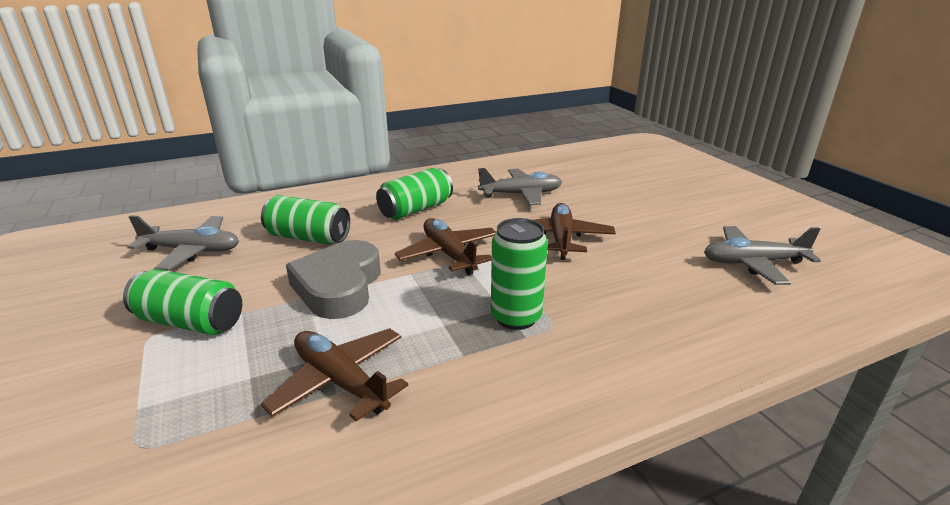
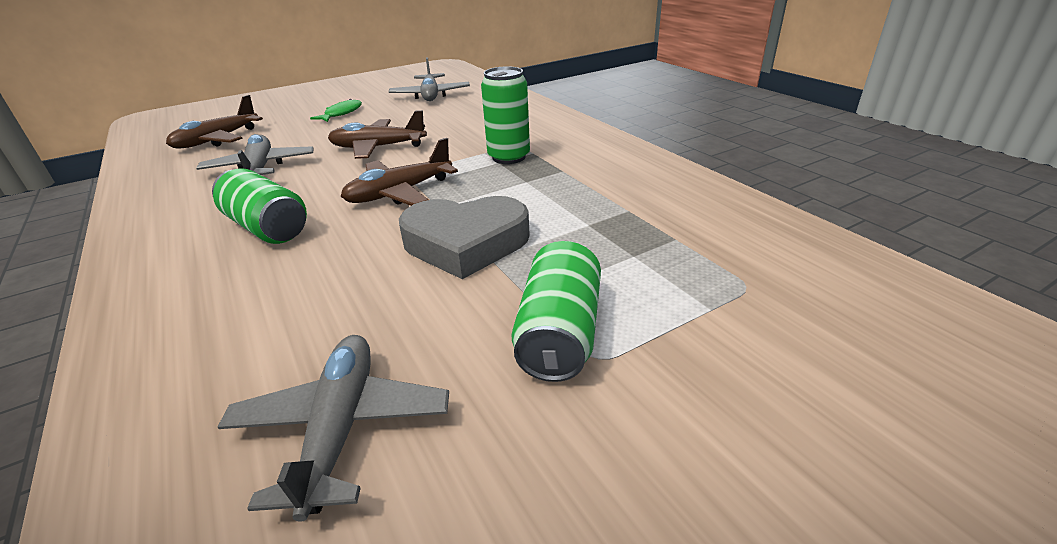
camera: 95 degrees left, 5 degrees up
(308, 237) = (326, 298): green can -> none
(340, 382) = (616, 211): brown plane -> brown plane (217, 140)
(667, 213) = (341, 113): none -> green fish

